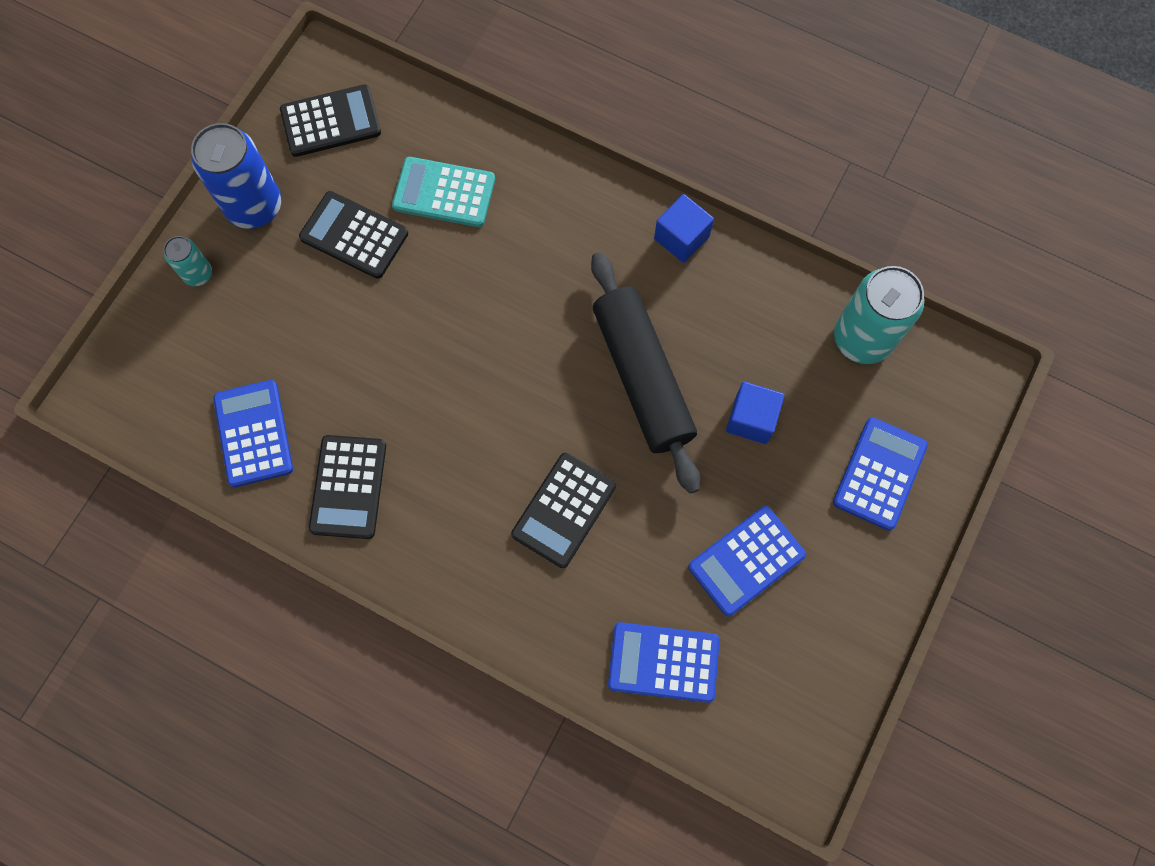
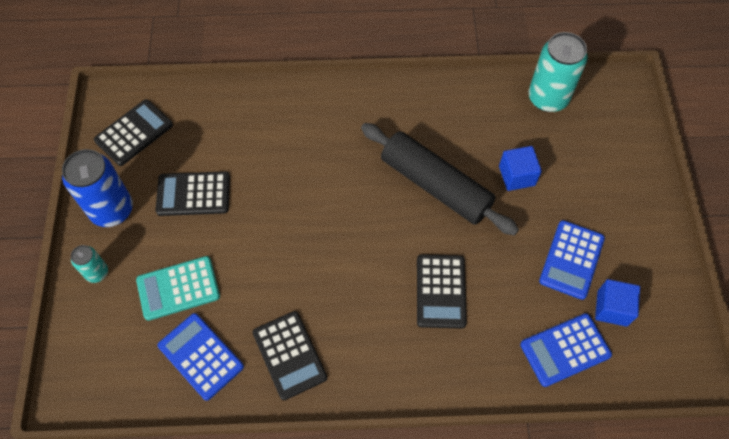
camera: 30 degrees left, 10 degrees down
(444, 193) = (238, 140): turquoise calculator -> turquoise calculator (178, 288)
(681, 238) = (404, 94): blue cube -> blue cube (612, 308)
(879, 473) = (611, 167): blue calculator -> none

